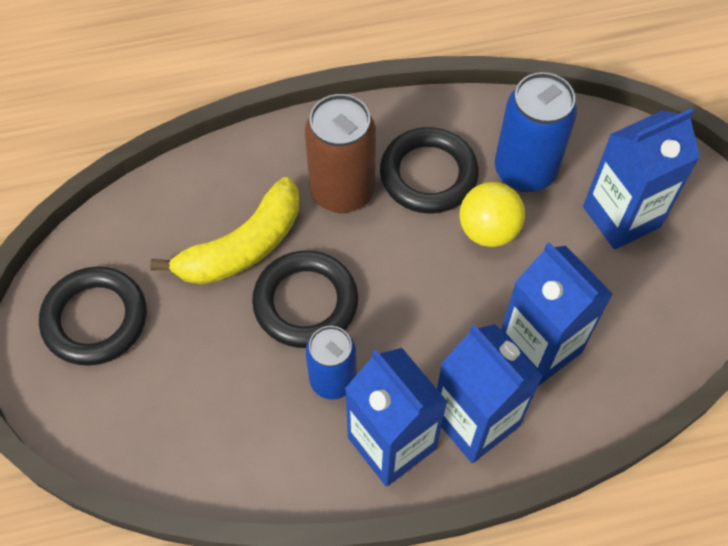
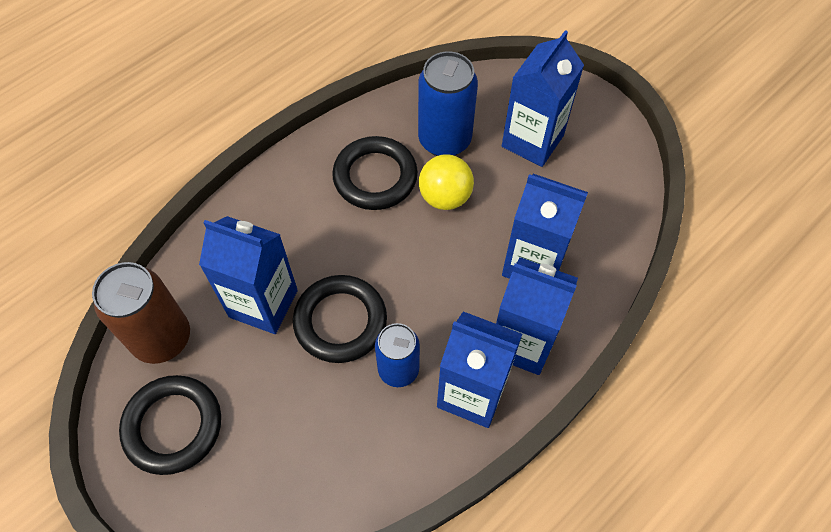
camera: 30 degrees left, 0 degrees up
(243, 247) = (263, 303): yellow banana -> blue carton
(342, 191) = (316, 221): brown can -> brown can (162, 338)

